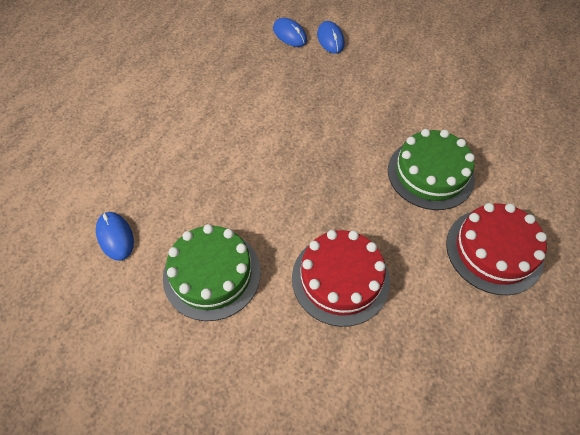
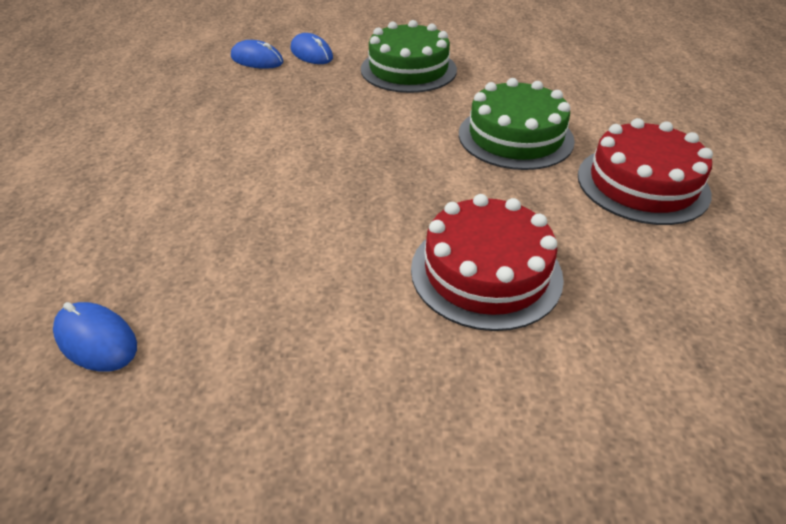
camera: 25 degrees left, 15 degrees down
(212, 274) = (293, 332): green cake -> green cake (408, 69)

